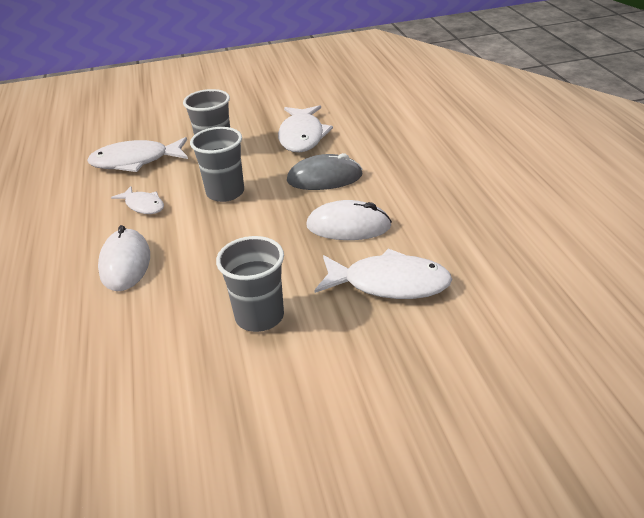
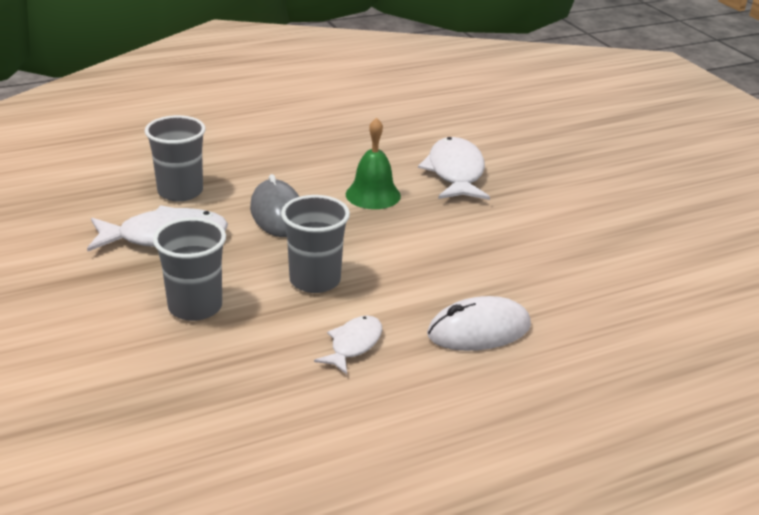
camera: 105 degrees left, 5 degrees down
(135, 161) = (226, 383): white fish -> none
(259, 316) = (524, 231): grey cup -> grey cup (180, 192)
(348, 226) = (373, 195): white mouse -> green bell

